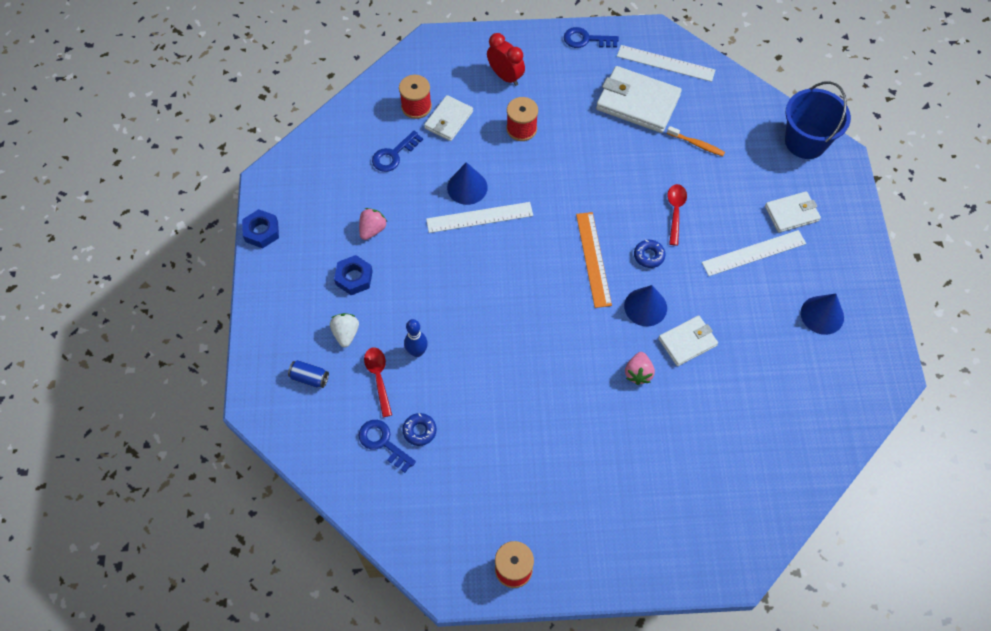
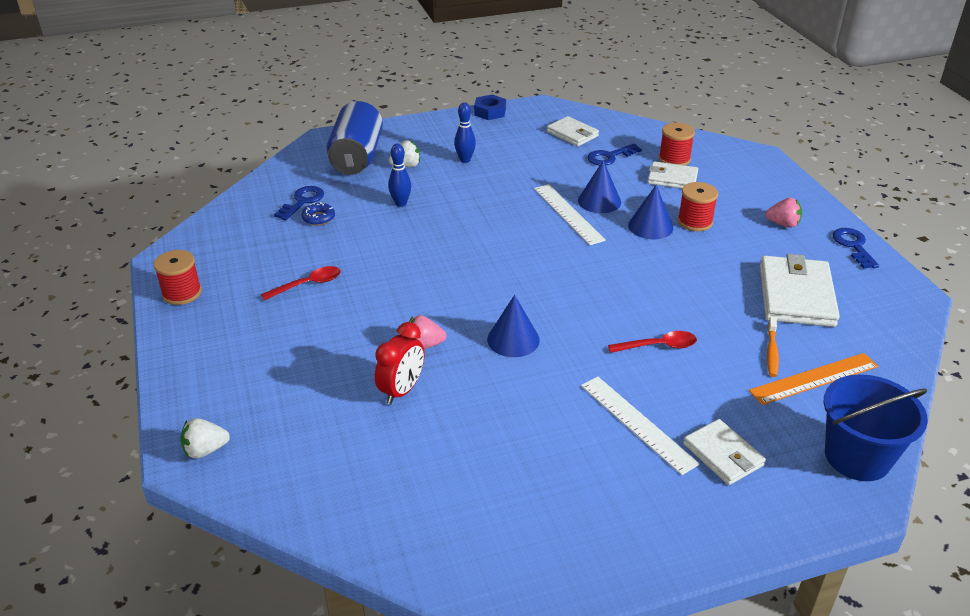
camera: 75 degrees right, 25 degrees down
(310, 378) = (356, 157): blue can -> blue can, size x2.44
(354, 278) = (465, 160): blue nut -> blue bowling pin
(372, 229) = (520, 160): pink strawberry -> pink strawberry (783, 224)
(378, 378) = (367, 189): red spoon -> red spoon (307, 285)
(393, 155) = (609, 157): blue key -> blue key turned 60 degrees counterclockwise
(505, 76) = (754, 202): red clock -> red clock (402, 390)
(593, 259) = (557, 293): orange ruler -> orange ruler (814, 378)
(649, 256) = (583, 333): blue donut -> none
(665, 63) = (875, 310): white ruler -> none
(687, 342) = (479, 379): white wallet -> white wallet (572, 134)
(730, 554) = (205, 450): none -> white strawberry
(822, 315) = (573, 505): blue cone -> blue cone (650, 226)

